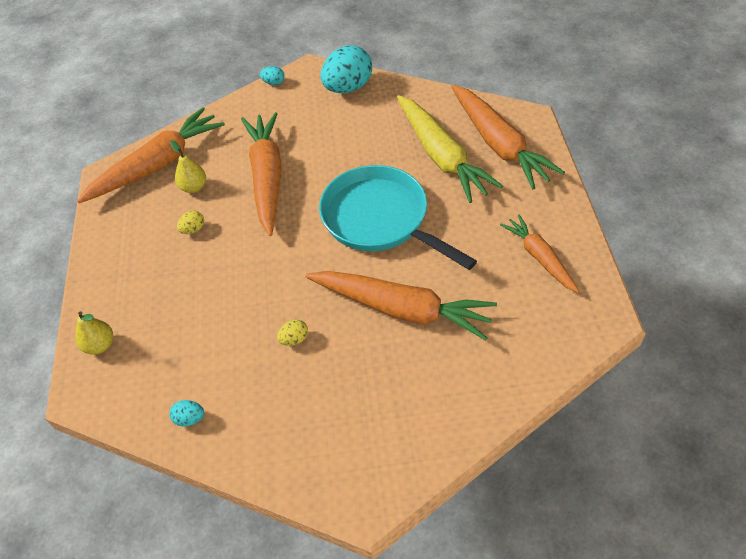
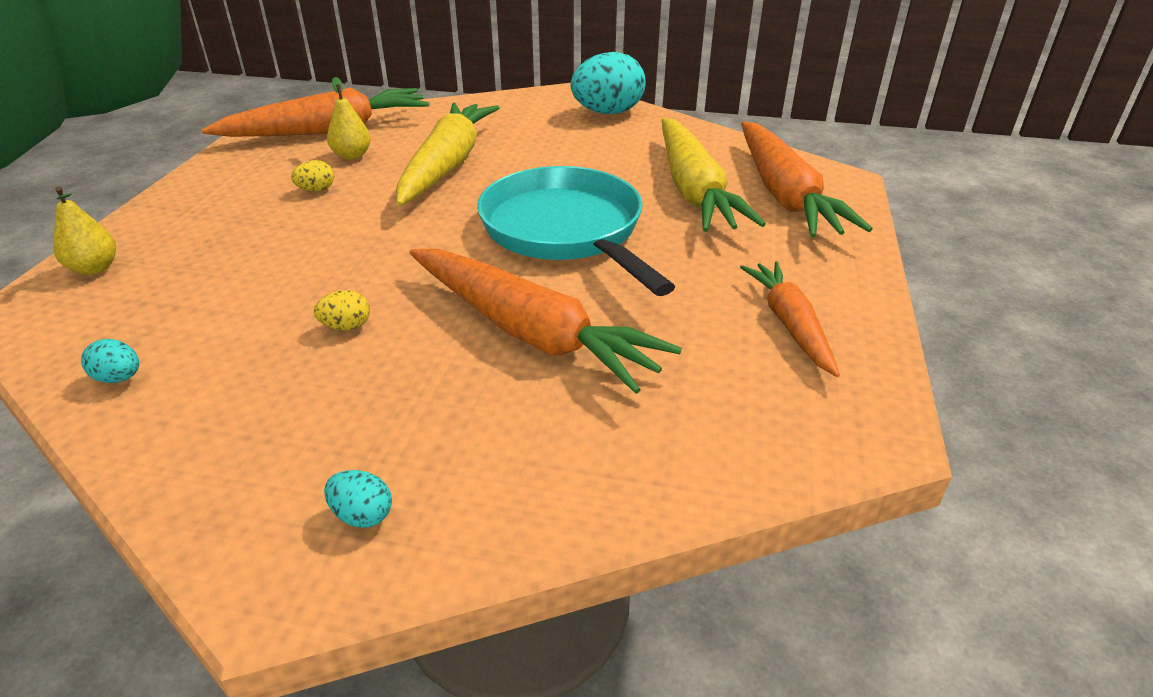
camera: 15 degrees right, 15 degrees down
(267, 178) = (447, 165): orange carrot -> yellow carrot
(274, 83) = (520, 94): turquoise egg -> turquoise egg (362, 515)

